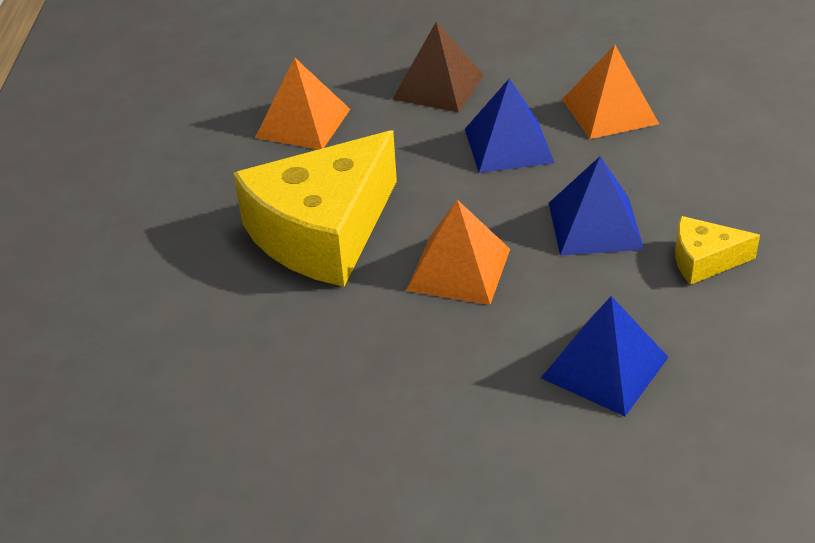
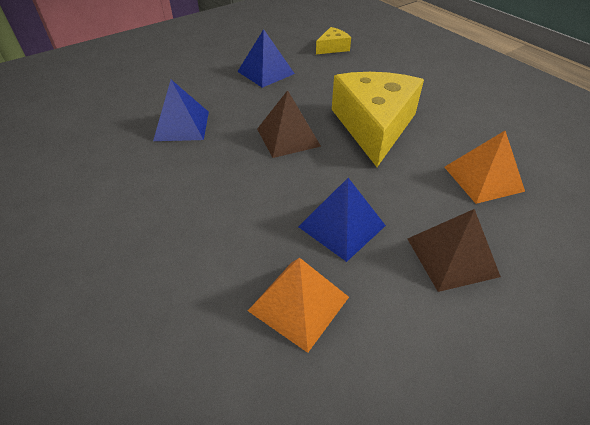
camera: 140 degrees right, 5 degrees up
(458, 269) = (288, 137): orange pyramid -> brown pyramid
(595, 225) = (235, 192): blue pyramid -> blue pyramid (266, 72)
(704, 260) = (154, 199): yellow cheese -> yellow cheese (332, 48)

